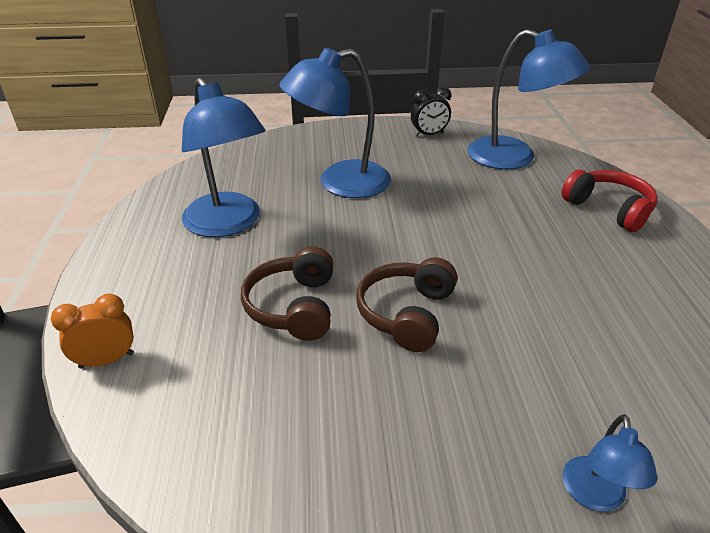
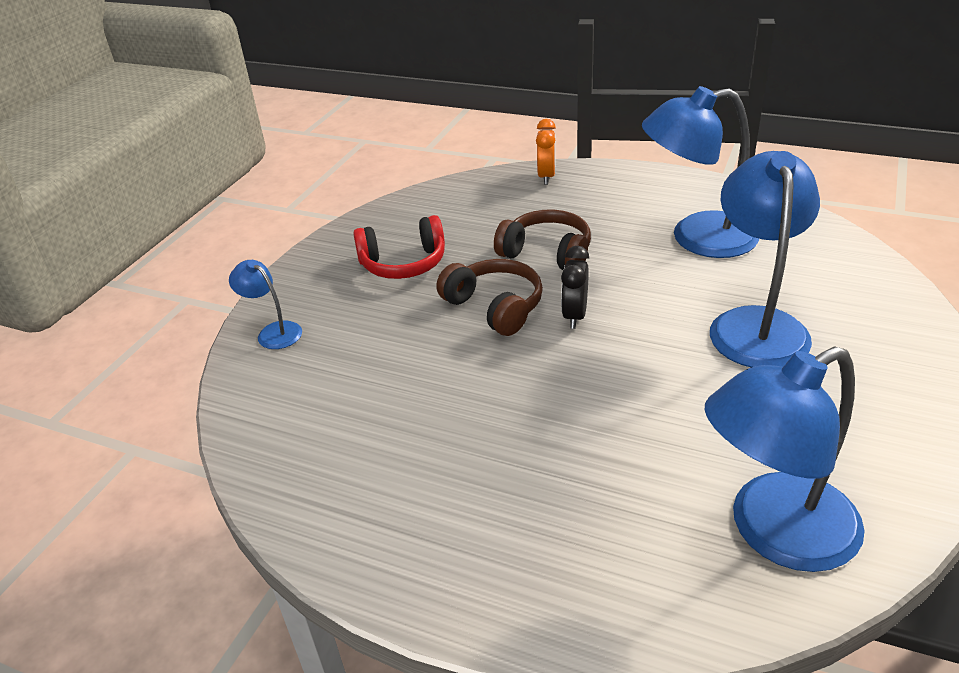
camera: 120 degrees right, 0 degrees up
(429, 134) = (898, 459): black clock -> black clock (574, 316)
(609, 209) = (566, 564): red headphones -> red headphones (403, 263)

